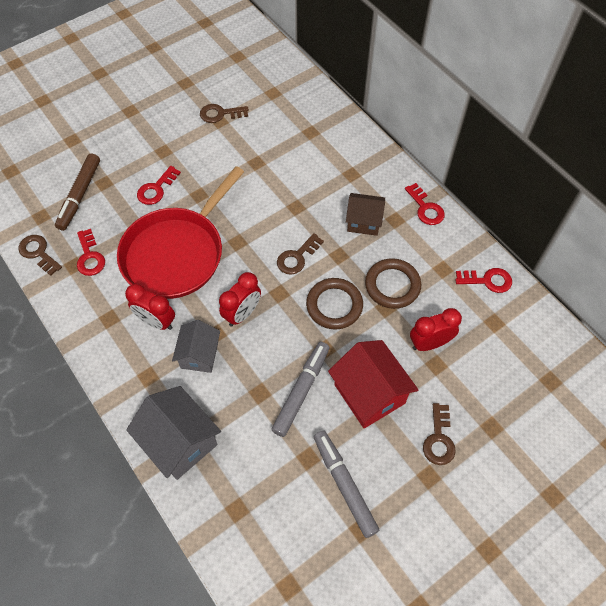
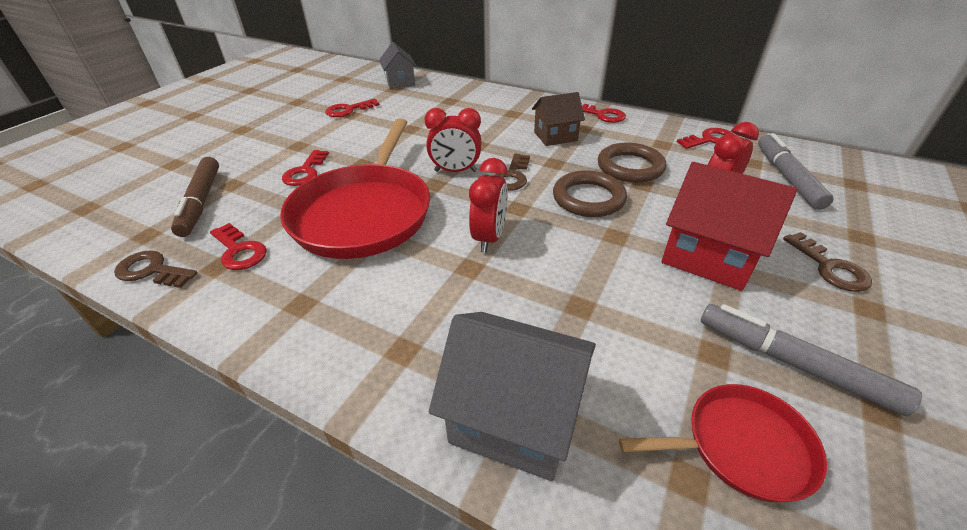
camera: 25 degrees left, 20 degrees down
(156, 321) = (377, 283): red clock -> red clock (455, 171)
(199, 355) = (464, 297): grey house -> grey house (400, 82)
(220, 114) = (348, 110): brown key -> red key
(274, 508) = (741, 446): none -> red pan
(301, 391) = (630, 283): grey marker -> grey marker (787, 177)

